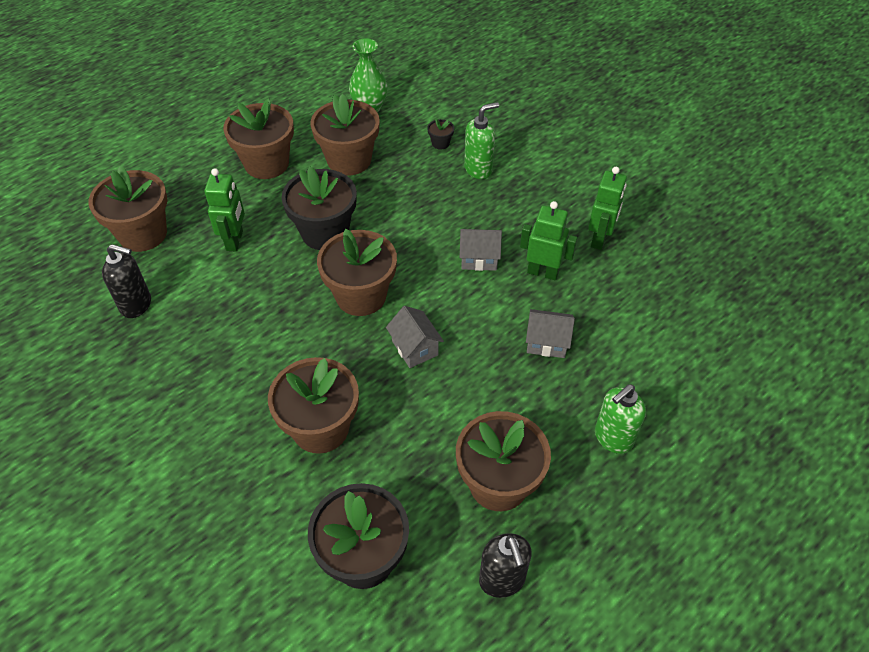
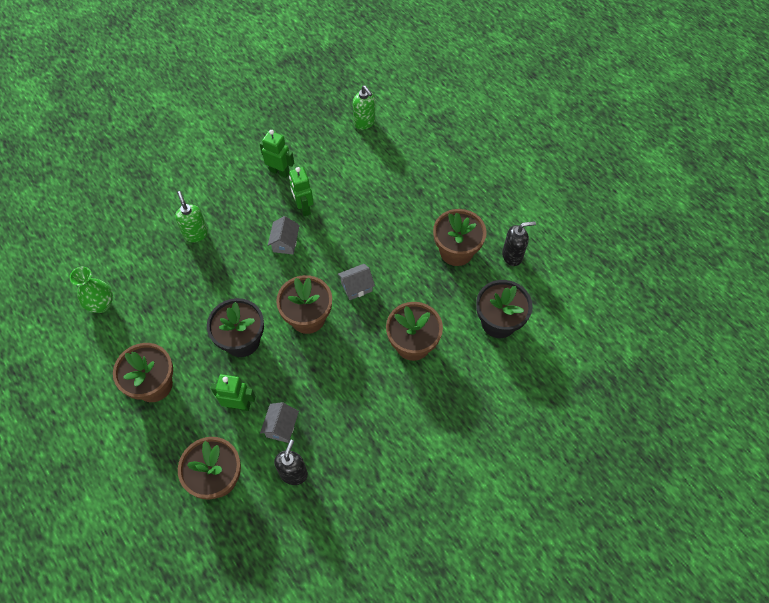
camera: 85 degrees left, 10 degrees up
(349, 160) = (164, 322): brown flower pot -> none
(440, 143) = (160, 256): black flower pot -> none
(542, 272) = (303, 208): green robot -> green robot turned 45 degrees counterclockwise
(547, 342) = (361, 214): grey house -> grey house (281, 427)
(613, 438) = (431, 192): green soap dispenser -> green soap dispenser (364, 123)

